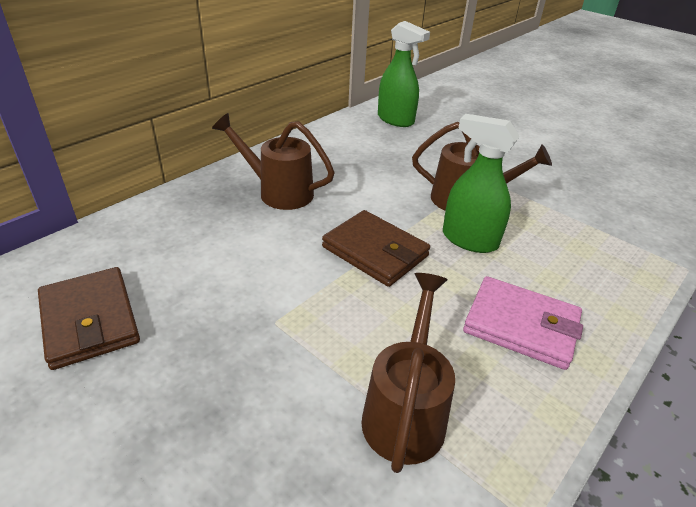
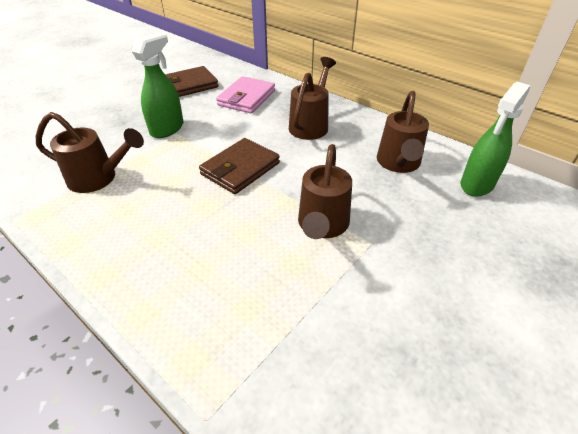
camera: 90 degrees right, 5 degrees up
(365, 148) = (398, 163): none -> brown watering can
(469, 240) = (257, 221): green spray bottle -> green spray bottle (167, 128)
(521, 326) = (149, 238): pink wallet -> pink wallet (246, 98)

